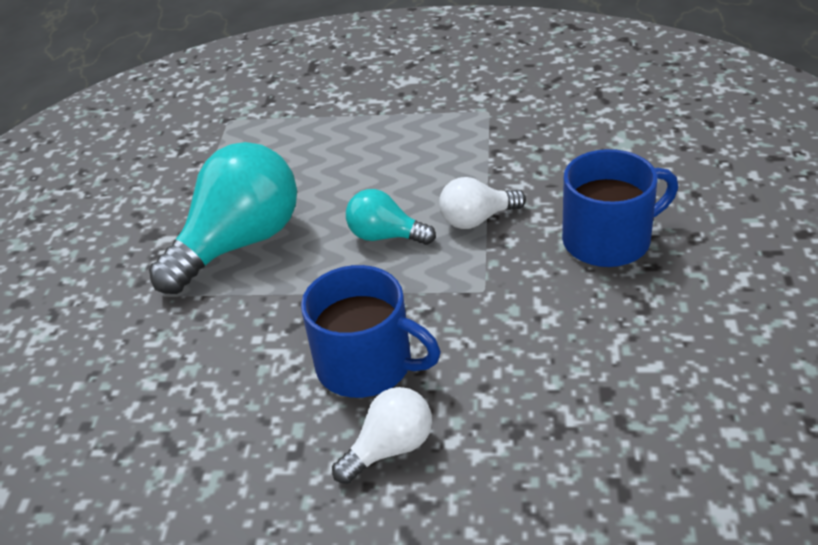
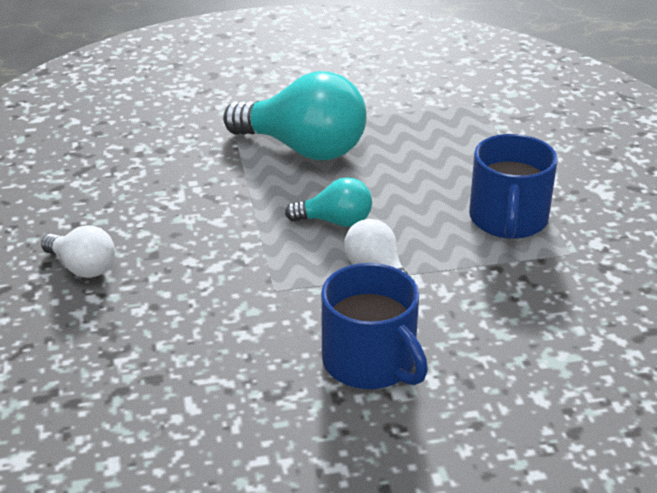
camera: 70 degrees right, 5 degrees down
(366, 365) = (170, 240): blue mug -> blue mug (508, 219)
(385, 236) = (335, 221): turquoise light bulb -> turquoise light bulb turned 90 degrees clockwise

